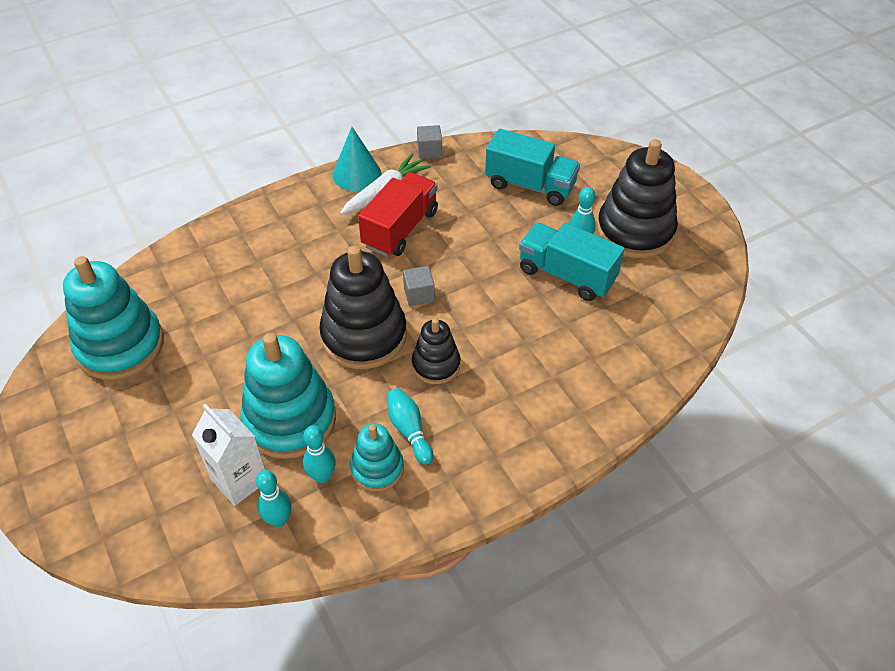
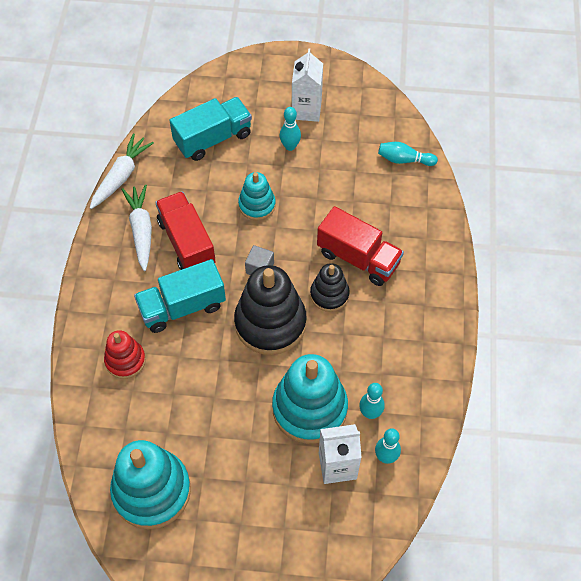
camera: 55 degrees left, 10 degrees up
(243, 255) = (125, 360): none -> red stacking toy
(356, 174) = (103, 237): turquoise cone -> none
(377, 468) = (387, 377): turquoise stacking toy -> turquoise stacking toy (257, 205)
(409, 430) = (371, 341): turquoise bowling pin -> turquoise bowling pin (404, 160)
(429, 151) = (121, 176): grey cube -> white carrot
(501, 365) = (358, 258): none -> red truck
(566, 275) = (313, 173): turquoise truck -> turquoise truck (182, 307)
(635, 231) = (306, 110): black stacking toy -> white carton

